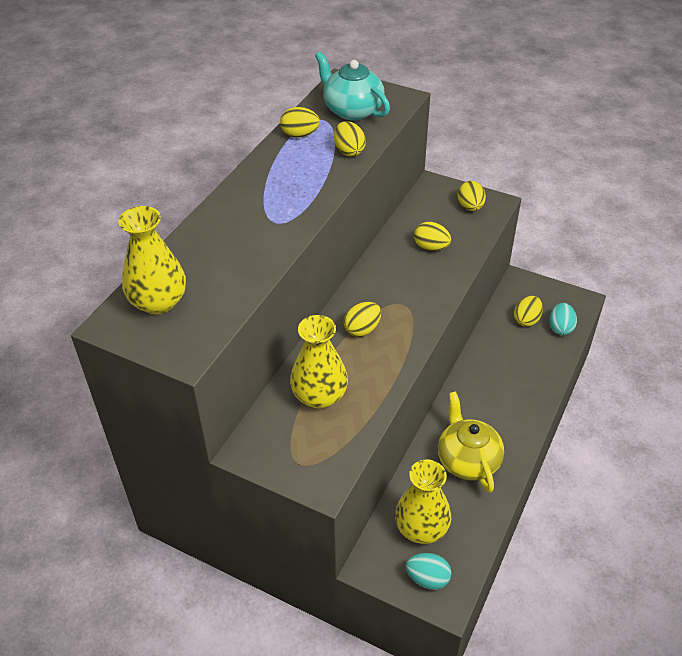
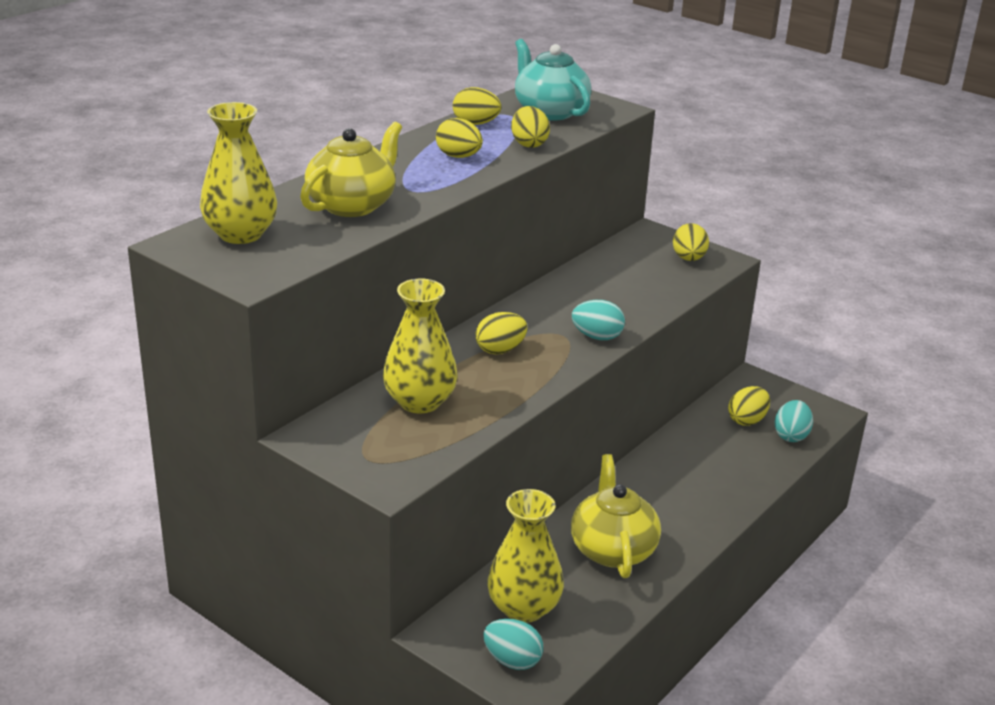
camera: 10 degrees right, 15 degrees down
(236, 249) = (352, 205): none -> yellow teapot
(428, 301) = (597, 337): none -> turquoise egg
(431, 247) = (621, 288): yellow egg -> yellow egg (458, 156)

